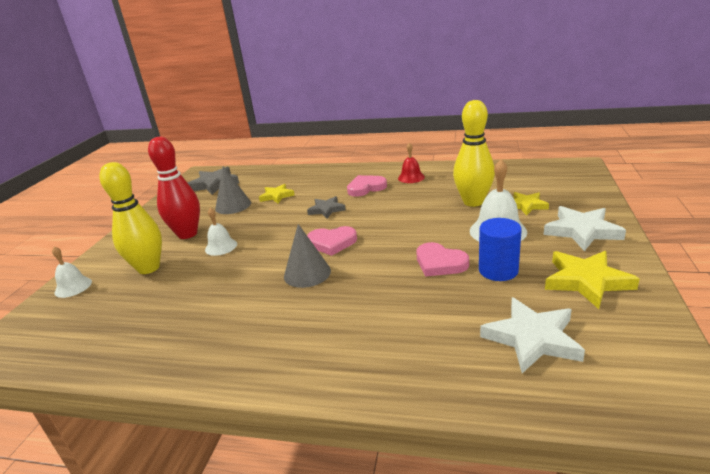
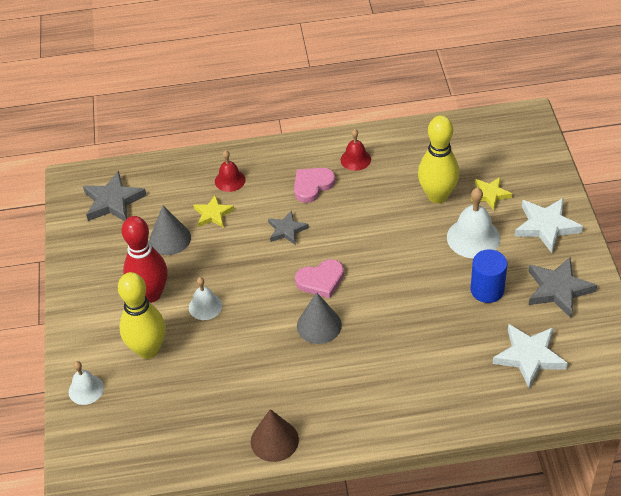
camera: 20 degrees left, 20 degrees up
(186, 363) = (274, 440): none -> brown cone
(304, 180) = (230, 180): none -> red bell
(440, 263) = (435, 290): pink heart -> none
(586, 281) = (558, 289): yellow star -> grey star

